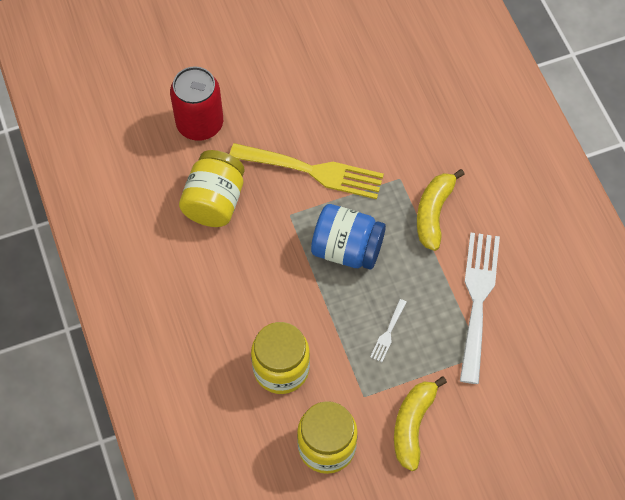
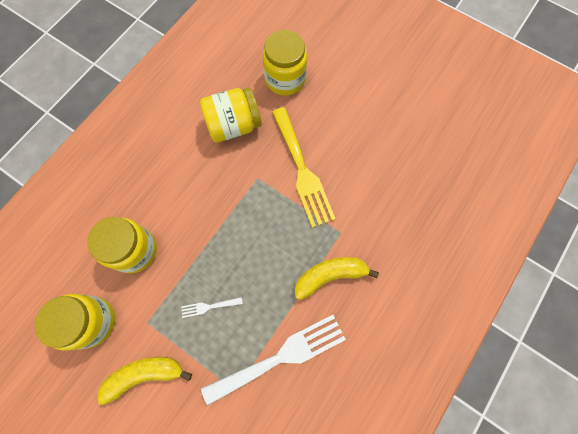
camera: 55 degrees right, 10 degrees up
(200, 124) = (285, 79): red can -> yellow jar
(347, 249) = (257, 233): blue jar -> none

